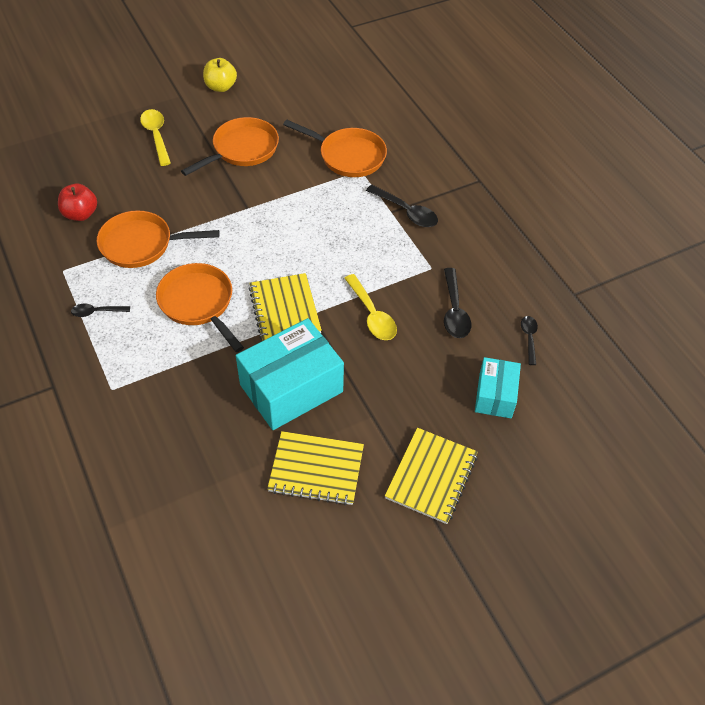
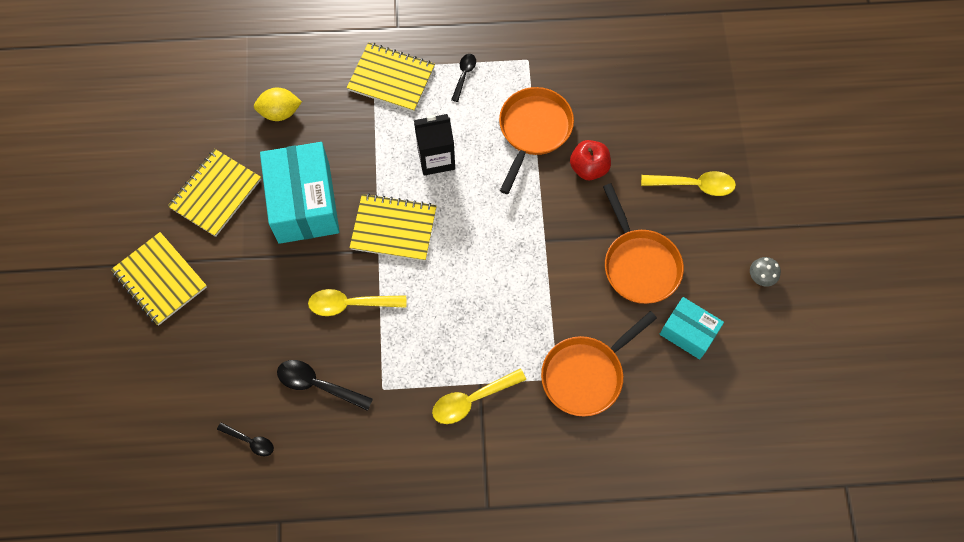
camera: 115 degrees right, 15 degrees up
(81, 214) = (597, 89): red apple -> red apple (589, 168)
(120, 369) = (391, 79): none -> yellow notebook
(196, 452) = (280, 112): none -> yellow lemon
(198, 303) = (436, 158): orange pan -> black carton
(221, 87) = (761, 277): yellow apple -> grey mushroom
(406, 212) = (472, 400): black spoon -> yellow spoon
(495, 395) = (206, 373): turquoise box -> turquoise box (688, 332)

